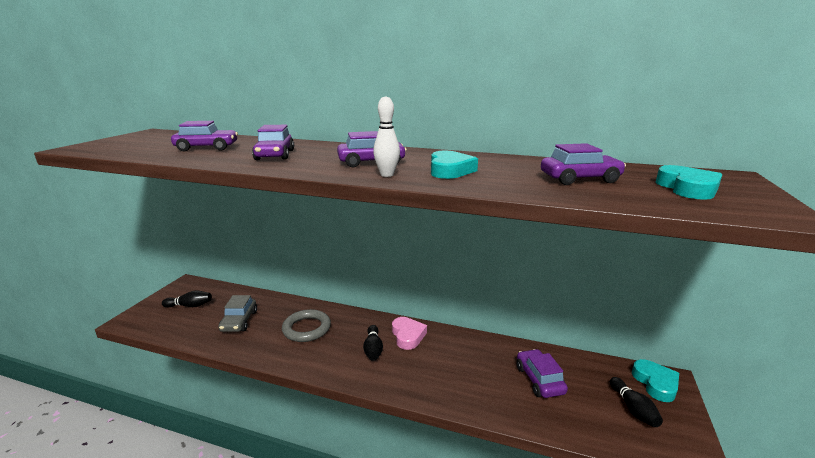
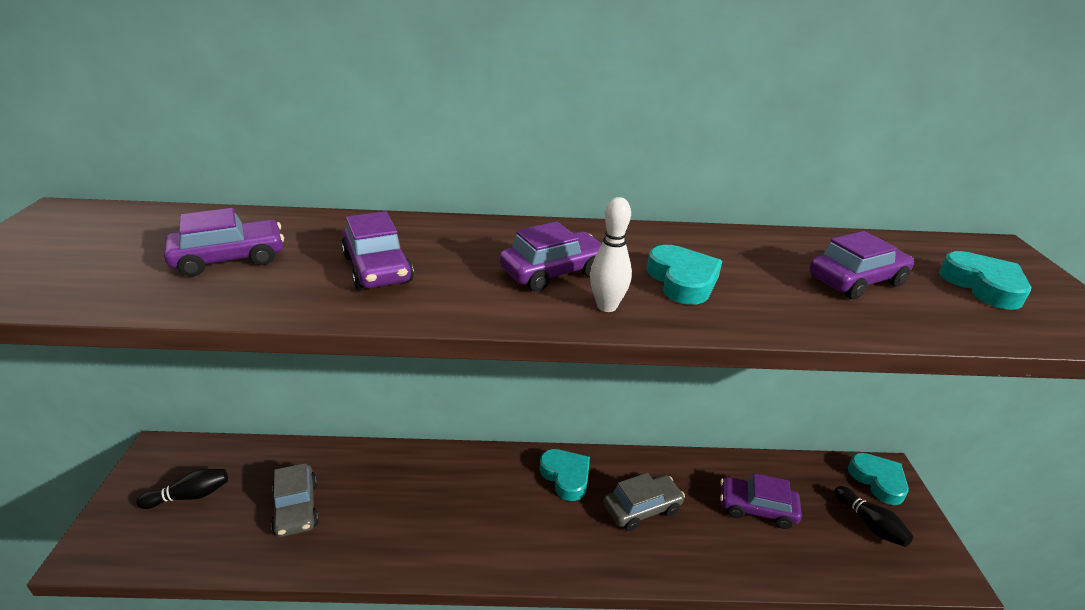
camera: 20 degrees left, 10 degrees up
(306, 328) = (414, 497): grey ring -> none
(373, 349) = (529, 511): black bowling pin -> none
(408, 336) = (566, 477): pink heart -> turquoise heart
(451, 363) = (642, 508): none -> grey car
(539, 380) = (756, 508): purple car -> purple car turned 45 degrees counterclockwise

